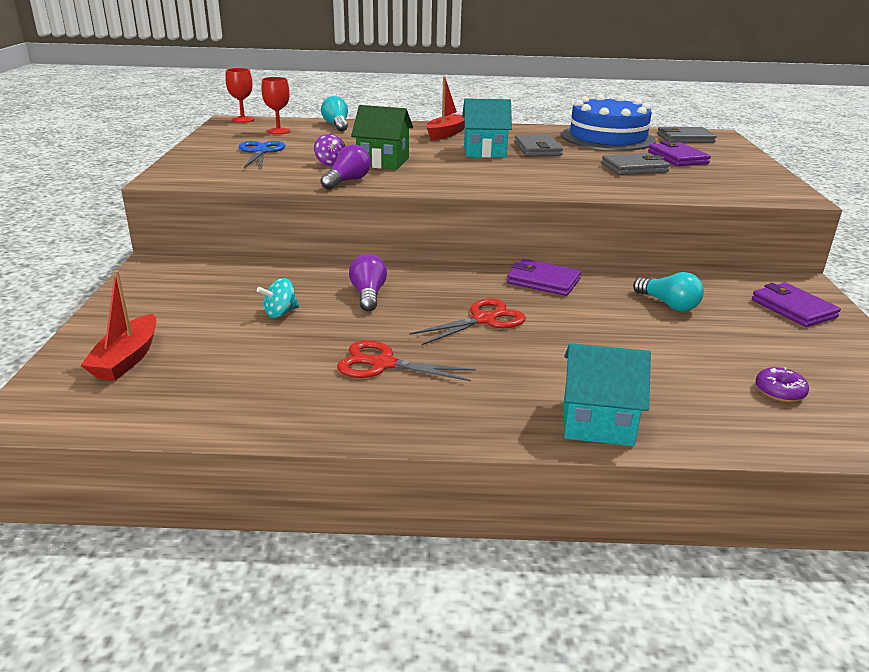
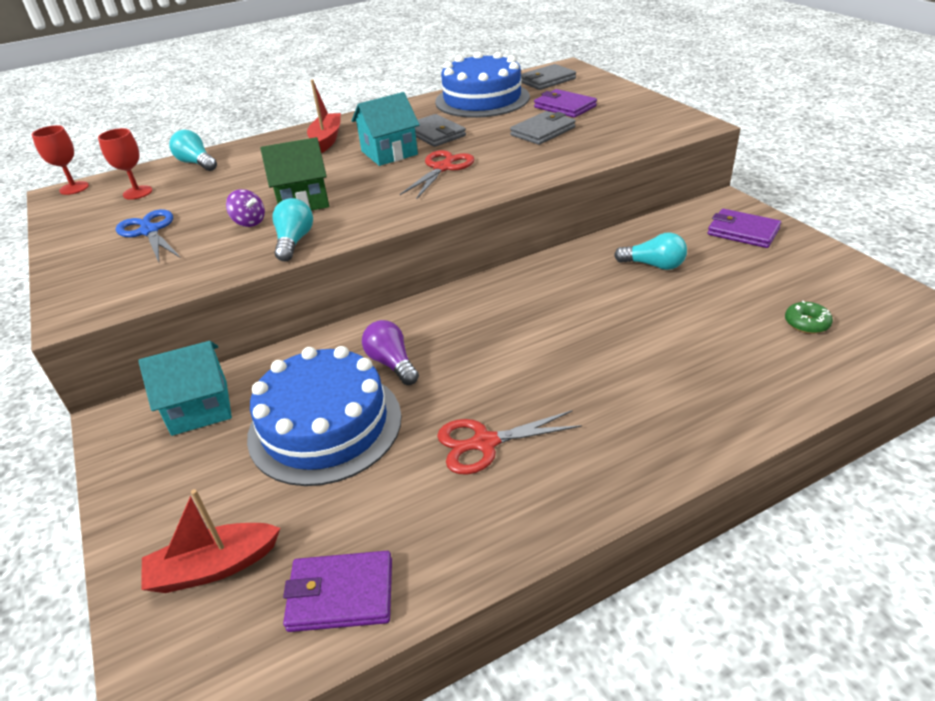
camera: 25 degrees left, 10 degrees up
(127, 359) = (214, 567): red boat -> red boat turned 90 degrees clockwise
(280, 313) = (325, 425): turquoise spinning top -> blue cake
(347, 181) = (294, 241): purple light bulb -> turquoise light bulb
(484, 320) = (524, 347): red scissors -> red scissors (443, 168)
(543, 281) = (533, 280): purple wallet -> purple wallet (341, 594)
(597, 422) = (714, 420): turquoise house -> turquoise house (199, 408)
(779, 391) = (806, 323): purple donut -> green donut

